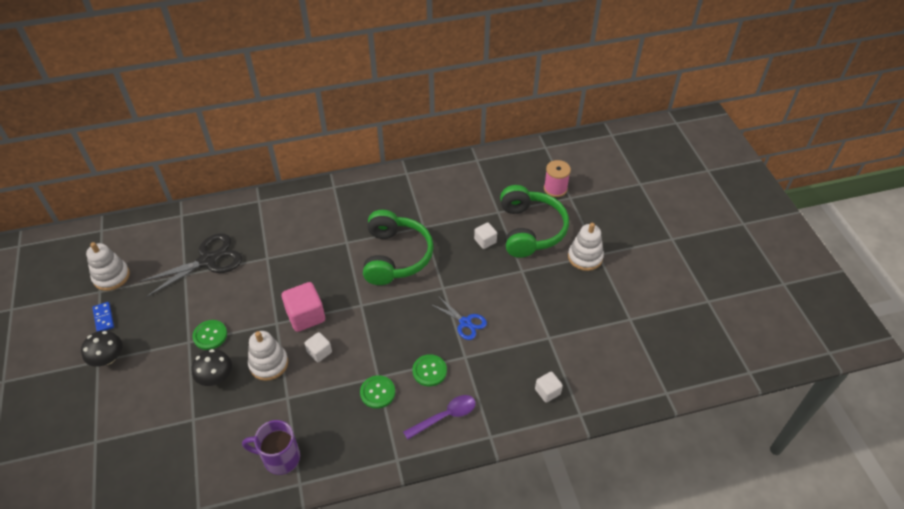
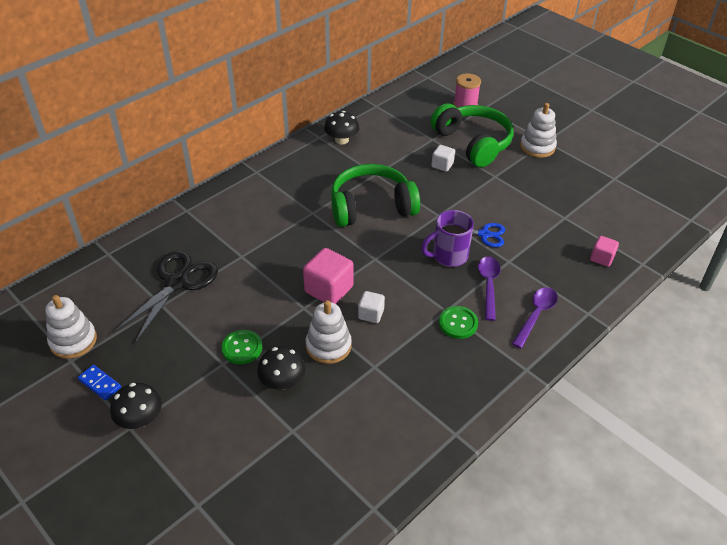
camera: 30 degrees left, 5 degrees down
(280, 458) = (416, 421): purple mug -> purple mug (448, 256)
(395, 256) = (371, 207): green headphones -> green headphones turned 75 degrees counterclockwise
(422, 183) = (341, 140): none -> black mushroom
(429, 371) = (488, 285): green button -> purple spoon
(547, 391) = (602, 258): white cube -> pink cube

